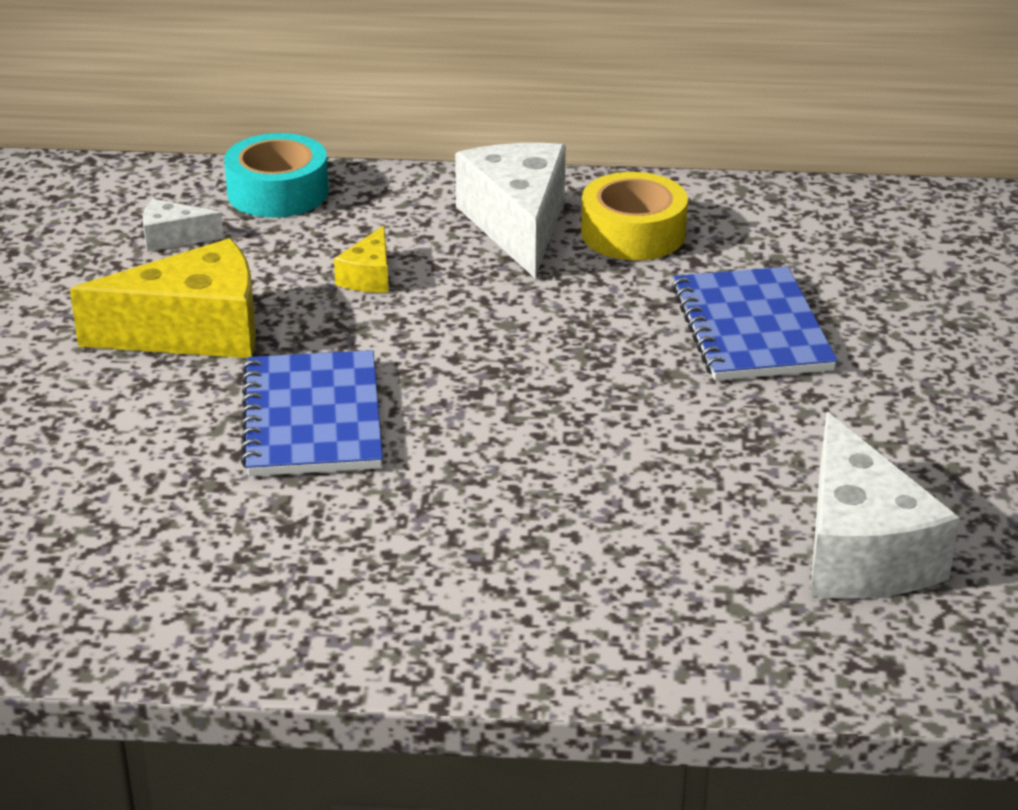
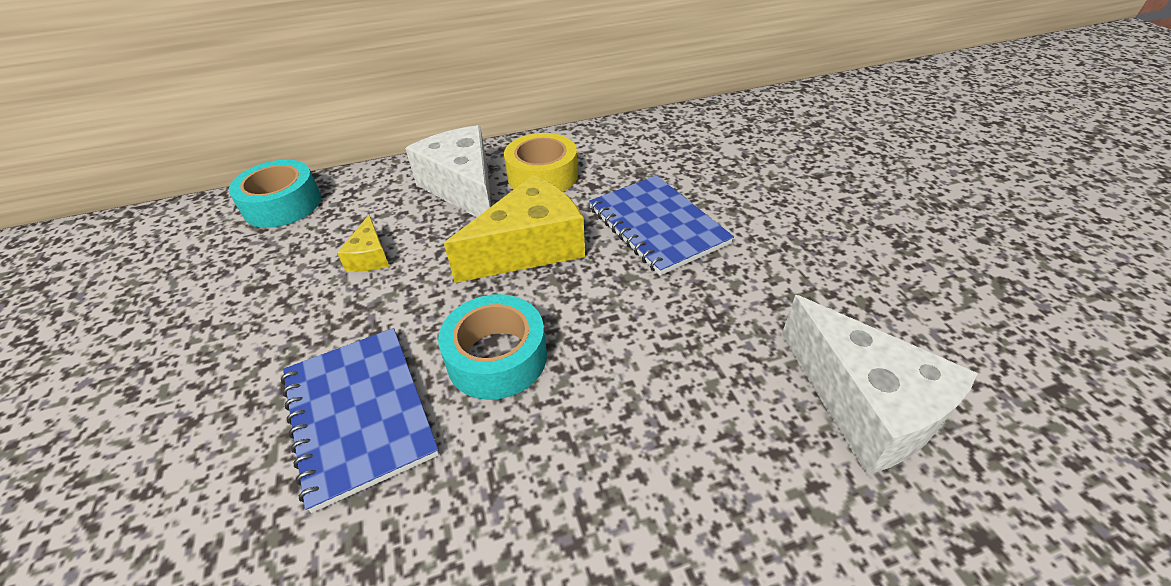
camera: 20 degrees left, 10 degrees up
(173, 237) = (203, 263): white cheese -> none
(193, 332) = (231, 350): yellow cheese -> yellow cheese (529, 248)
(476, 409) = (497, 357): none -> turquoise tape

